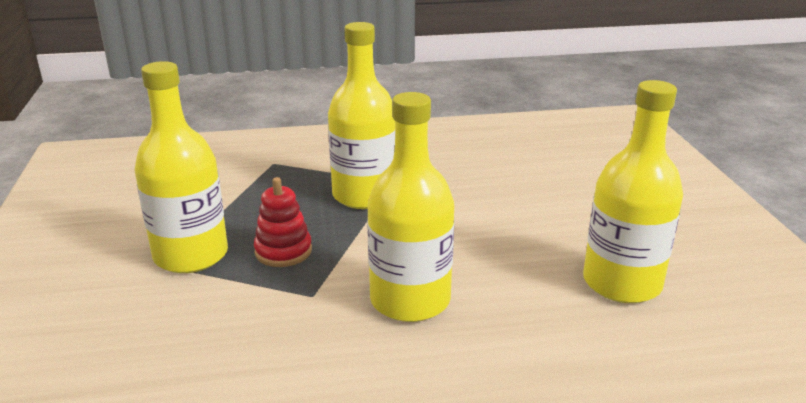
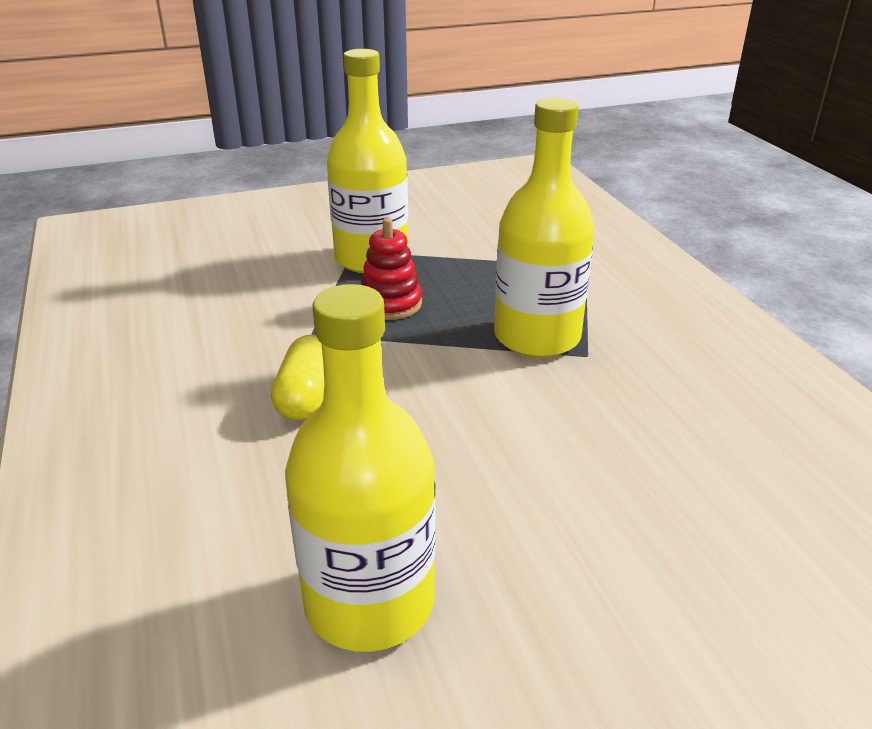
camera: 80 degrees right, 5 degrees up
(410, 300) = (307, 396): yellow bottle -> yellow capsule

